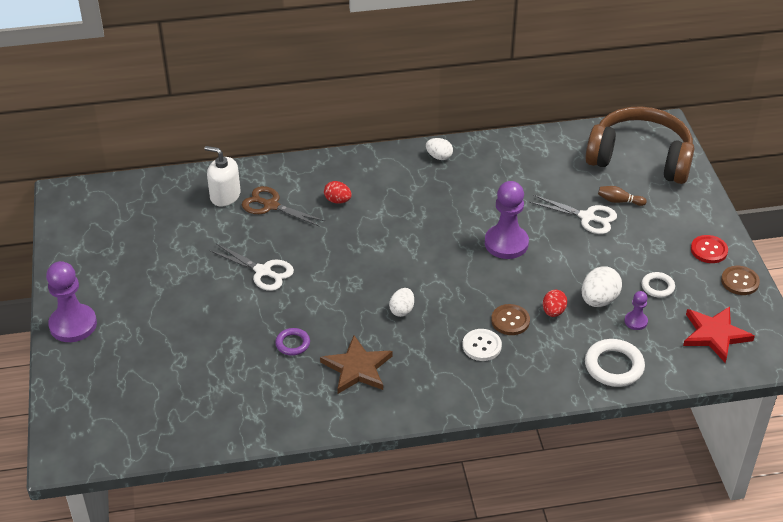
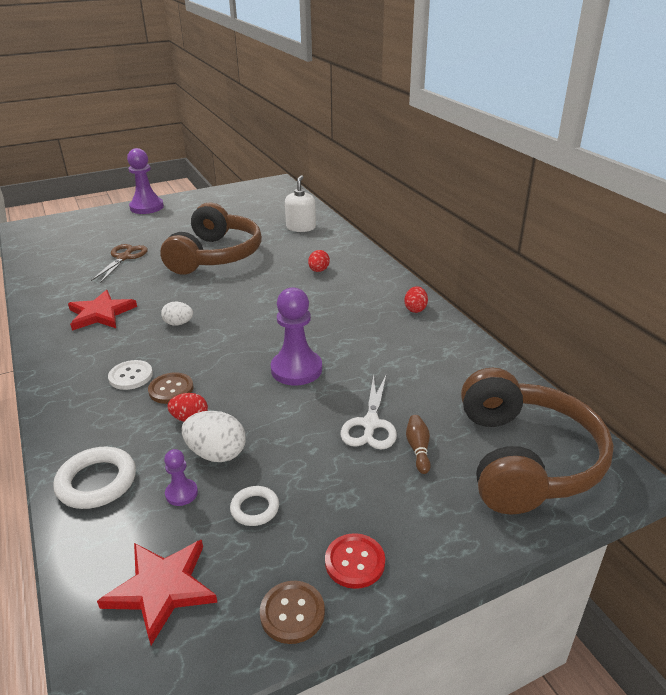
camera: 75 degrees right, 10 degrees down
(263, 271) = (215, 256): white scissors -> brown headphones
(271, 205) = (298, 245): brown scissors -> brown scissors (124, 257)
(292, 344) = (131, 281): purple ring -> none
(357, 368) = (101, 313): brown star -> red star
(439, 157) = (415, 309): white egg -> red egg

